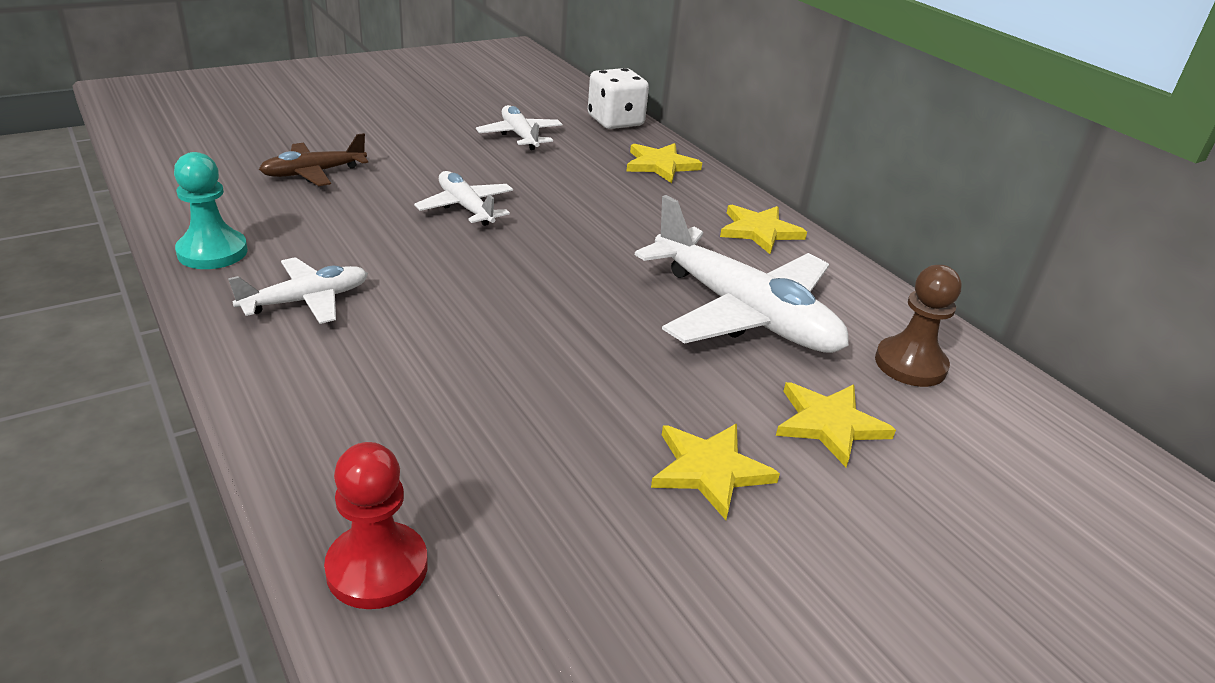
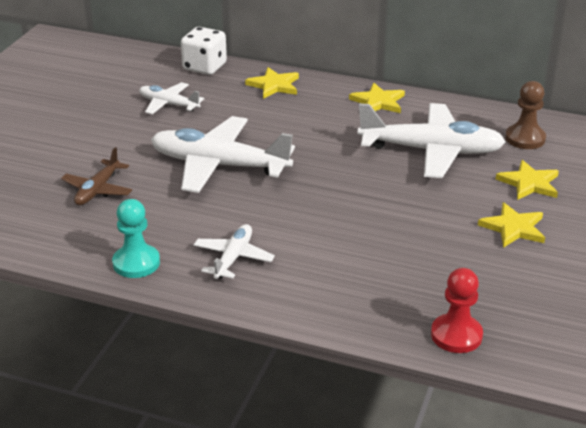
camera: 35 degrees left, 0 degrees up
(465, 207) = (218, 165): white plane -> white plane, size x1.91

